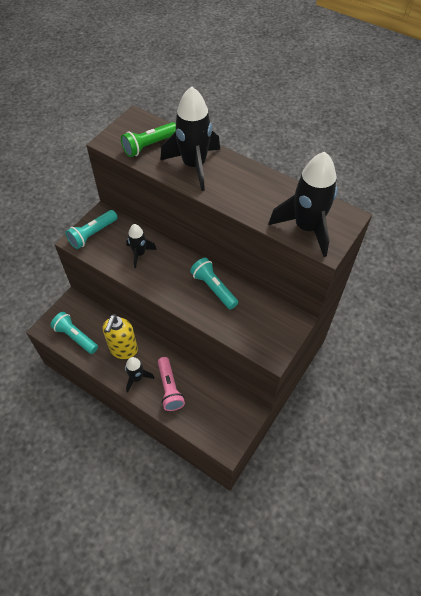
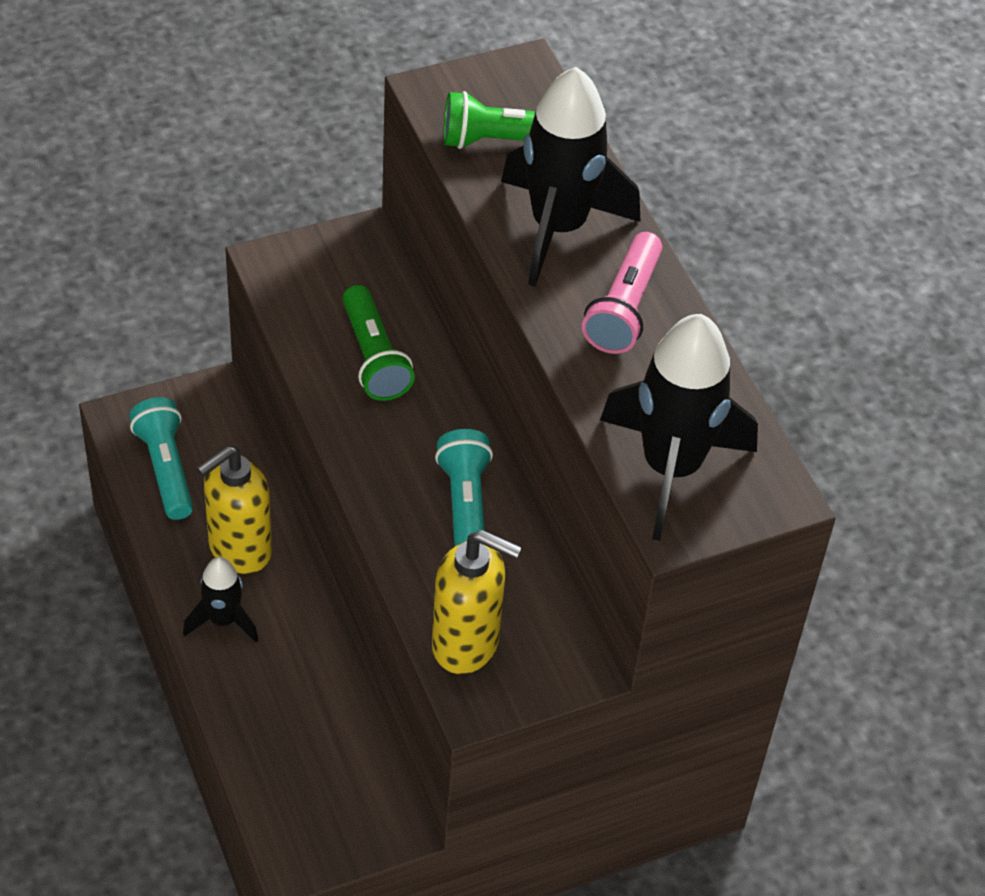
camera: 30 degrees right, 5 degrees down
(92, 234) = (313, 267): turquoise flashlight -> none
(139, 254) = (373, 357): black rocket -> green flashlight
(169, 388) = (271, 679): pink flashlight -> pink flashlight (623, 308)
(253, 336) = (466, 644): none -> yellow soap dispenser

